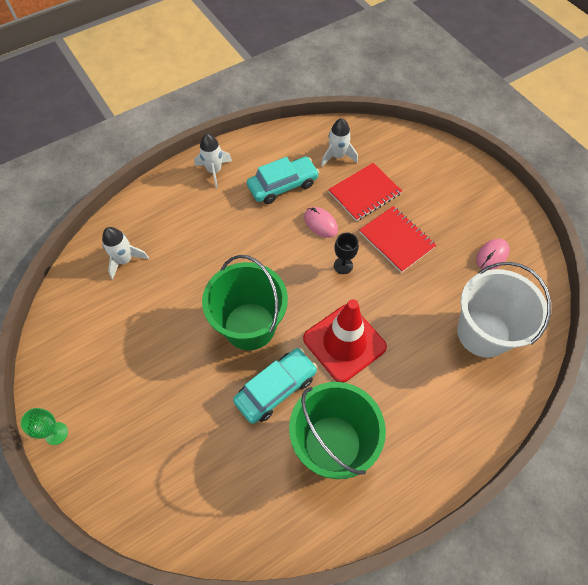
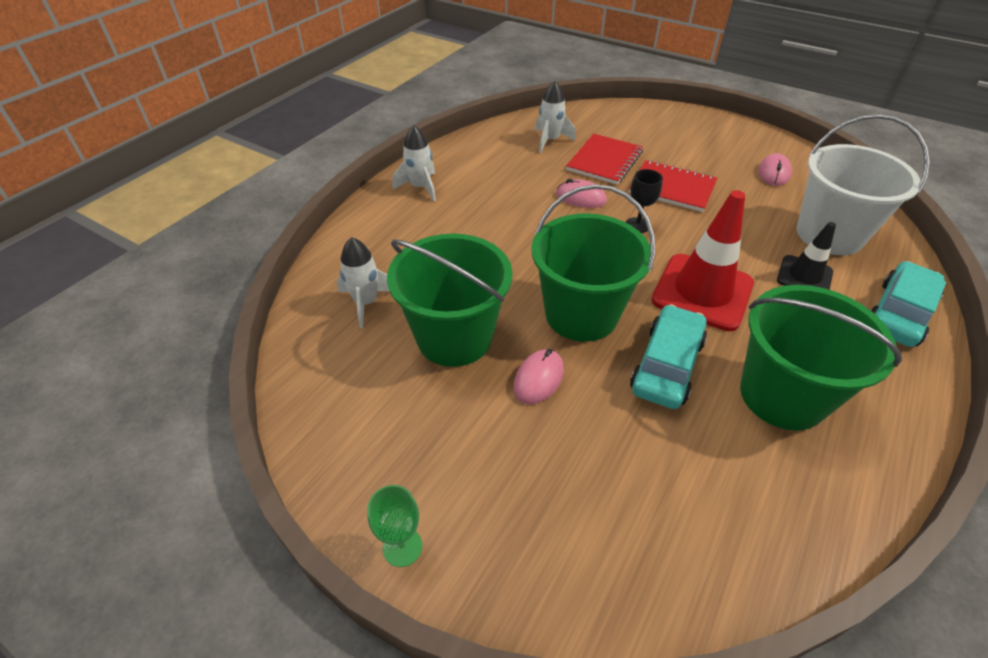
camera: 25 degrees left, 15 degrees down
(161, 310) = (454, 337): none -> green bucket
(191, 362) = (538, 378): none -> pink mouse
(283, 185) = (511, 178): turquoise car -> turquoise car (898, 313)
(430, 361) = (804, 276): none -> black traffic cone

